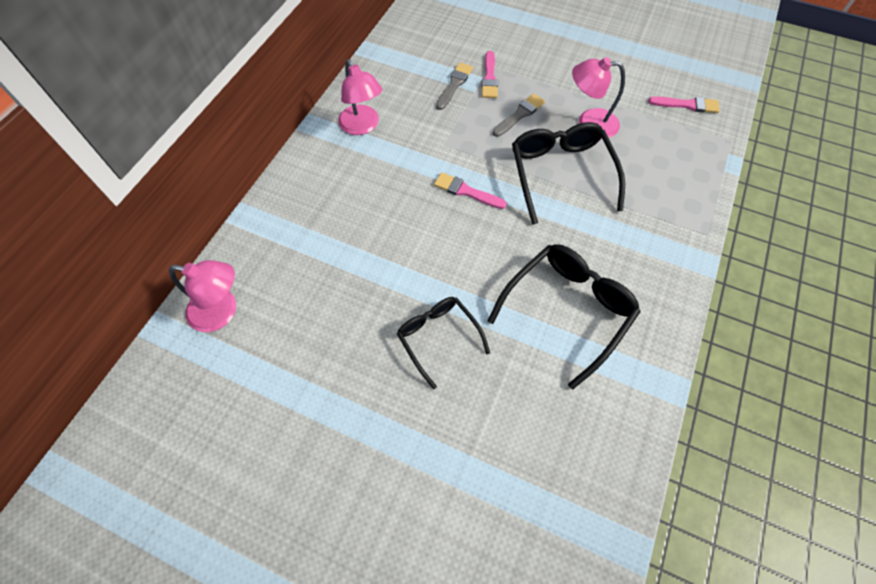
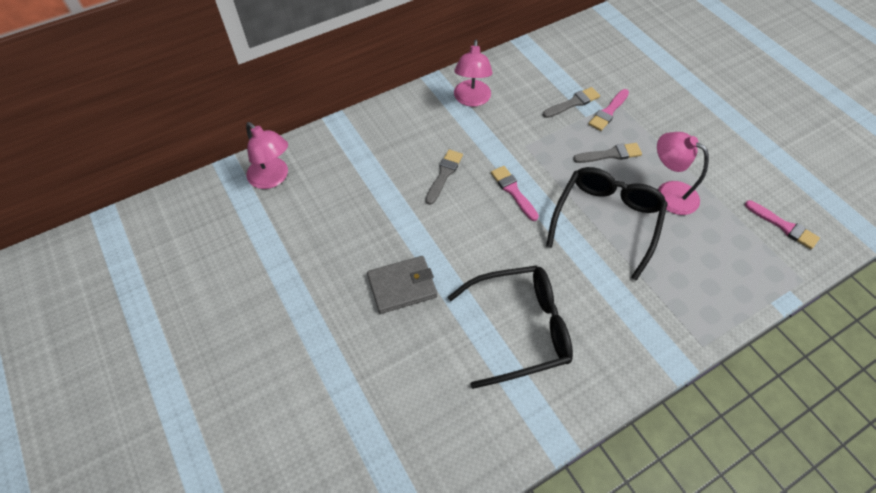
camera: 35 degrees right, 5 degrees down
(393, 210) = (444, 174): none -> grey brush
(438, 338) = (402, 286): black glasses -> grey wallet

